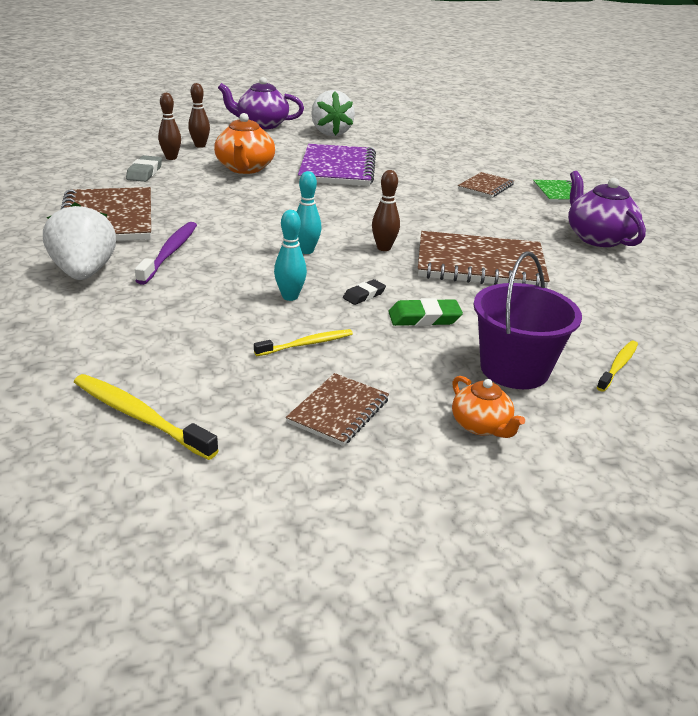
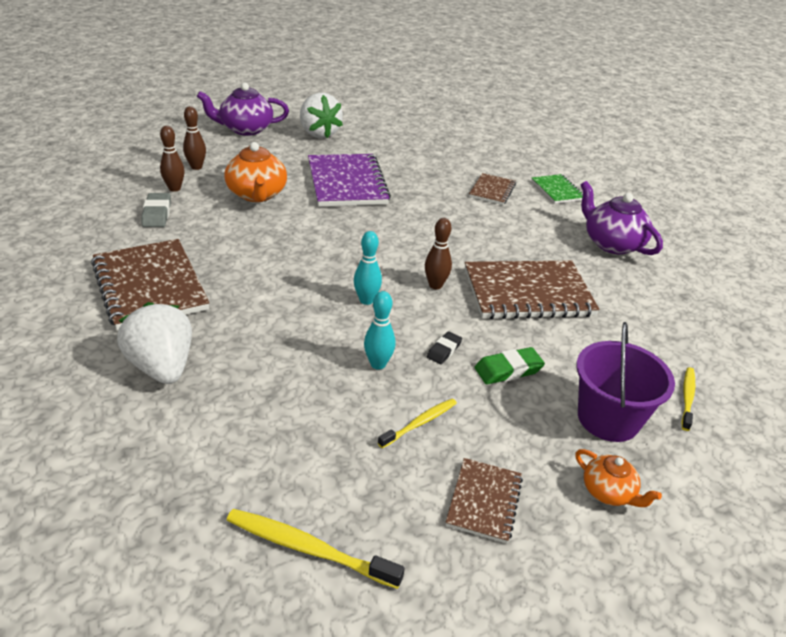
camera: 15 degrees left, 5 degrees up
(169, 253) = (236, 325): purple toothbrush -> none

